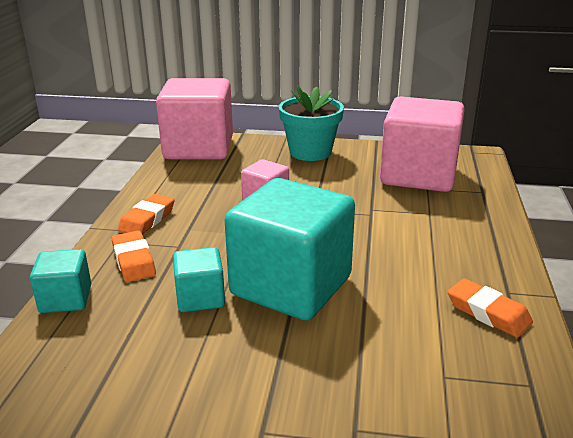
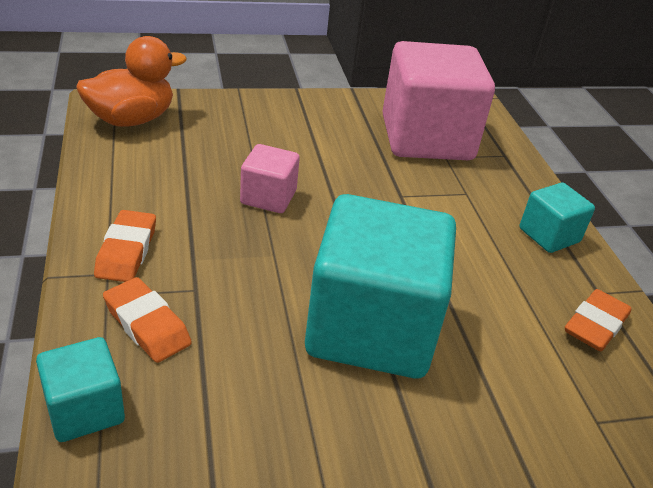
camera: 25 degrees left, 10 degrees up
(199, 148) = (131, 119): pink cube -> orange duck
(200, 298) = (271, 369): turquoise cube -> turquoise cube (549, 235)
(310, 152) = (283, 114): turquoise flower pot -> none
(488, 312) = (595, 325): orange eraser -> orange eraser turned 75 degrees counterclockwise

